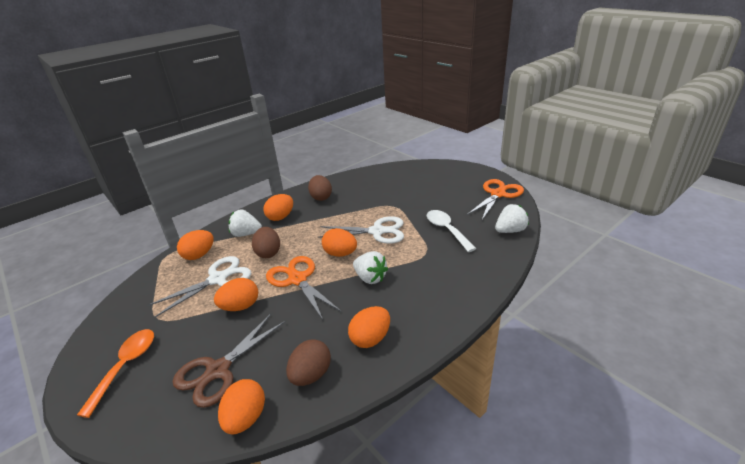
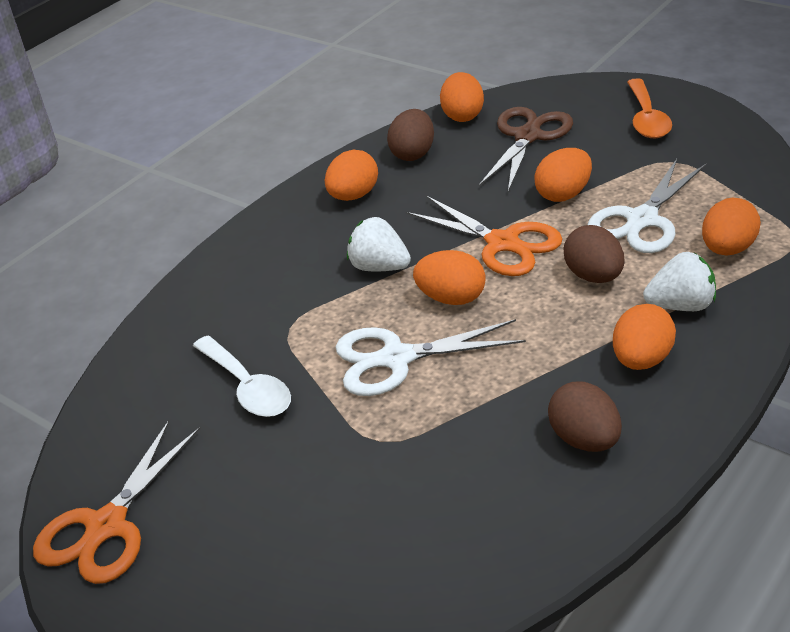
camera: 170 degrees right, 5 degrees up
(510, 230) = (115, 407): white strawberry -> none

